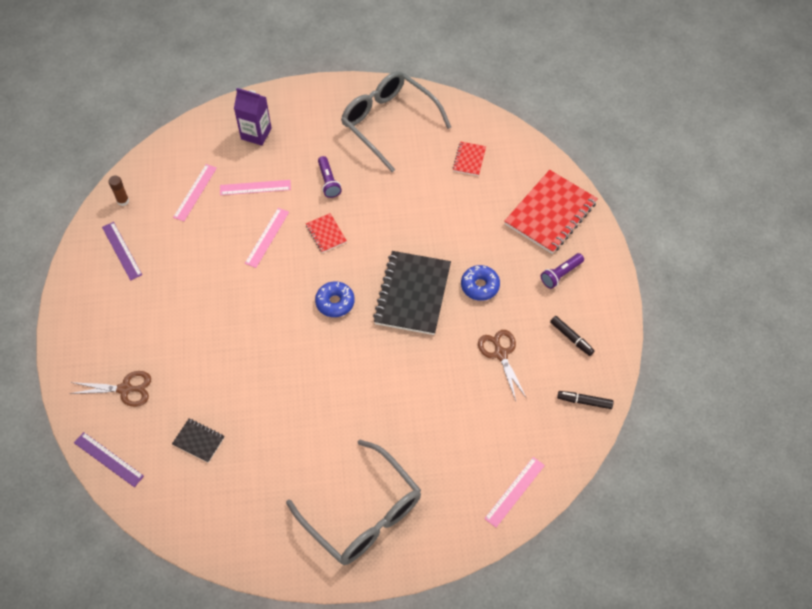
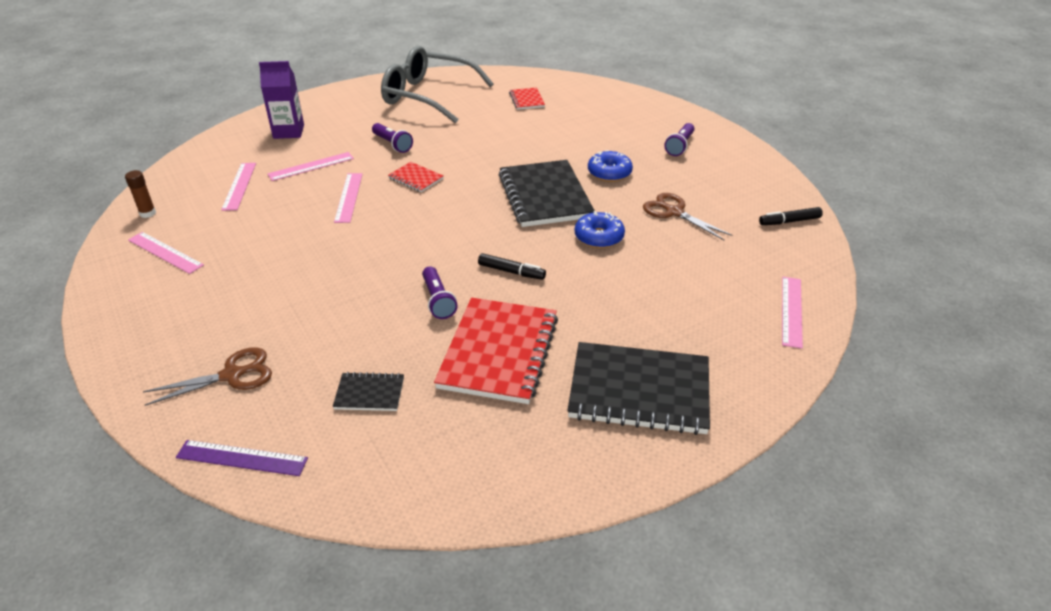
camera: 25 degrees left, 20 degrees down
(122, 250) = (165, 252): purple ruler -> pink ruler
(278, 376) = (438, 300): none -> purple flashlight
(335, 302) = (463, 224): blue donut -> blue donut (599, 237)
(363, 513) = (639, 391): grey glasses -> black notebook
(550, 213) = (633, 113): red notebook -> red notebook (499, 352)
(571, 338) = (731, 183): black marker -> black marker (511, 272)

